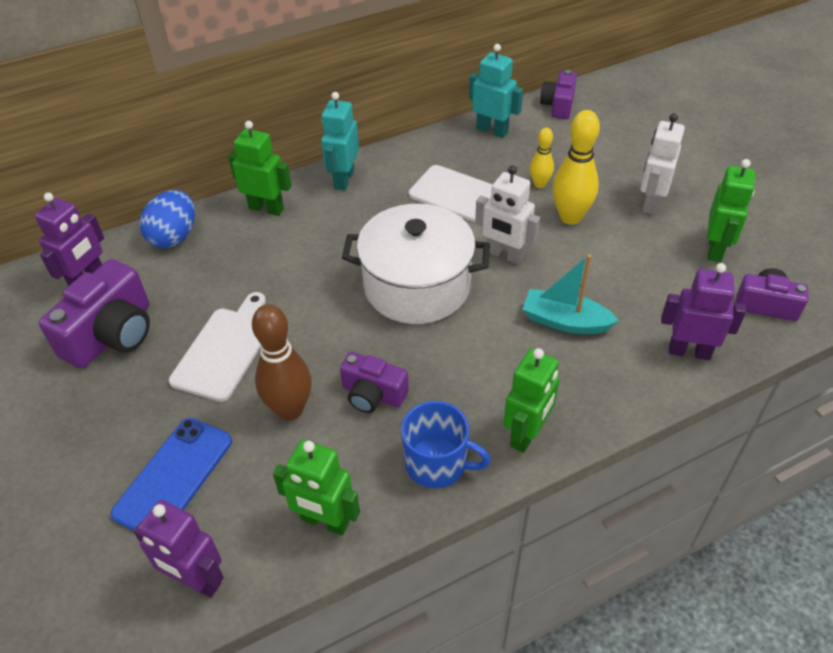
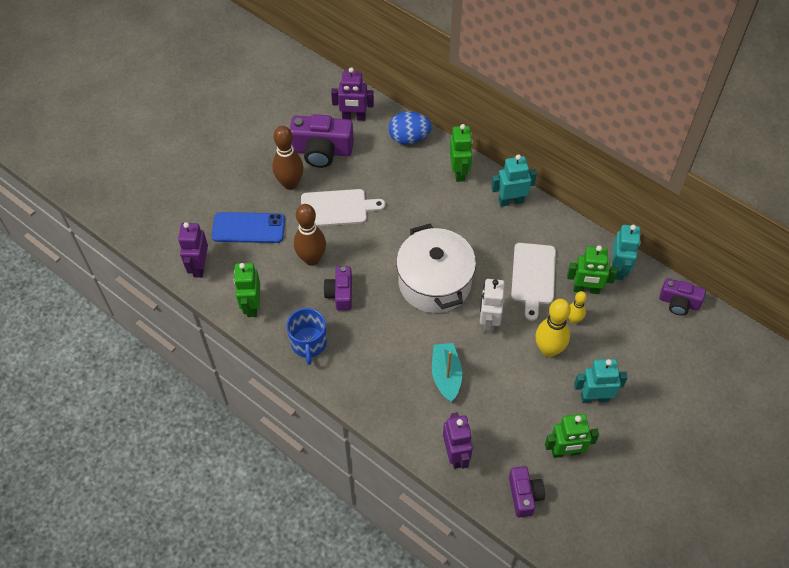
camera: 65 degrees right, 10 degrees up
(136, 392) = (290, 183): none -> brown bowling pin
(527, 434) = (348, 381): green robot -> green robot (586, 289)
(558, 105) = (678, 303): purple camera -> purple camera turned 150 degrees counterclockwise
(650, 202) = (594, 397): white robot -> turquoise robot

